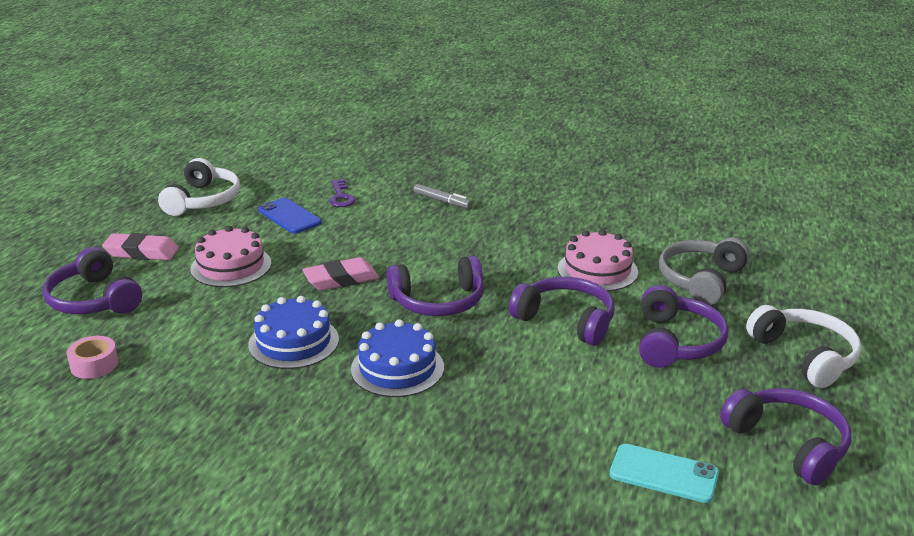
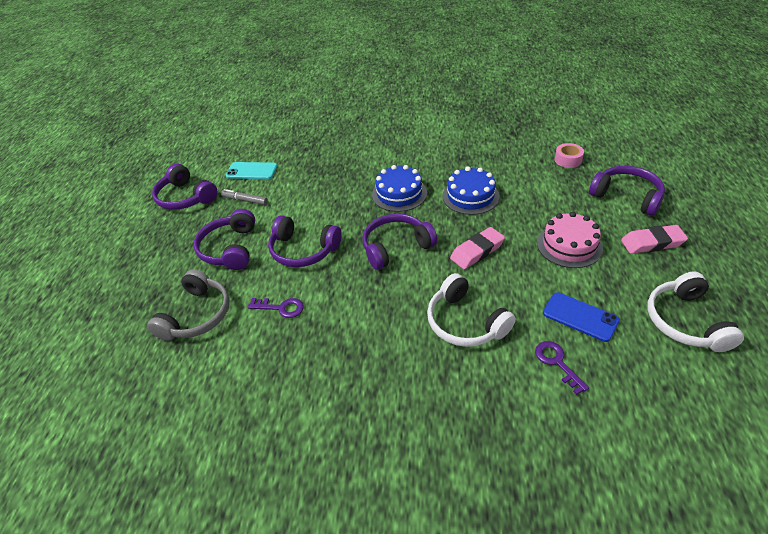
camera: 170 degrees right, 15 degrees up
(442, 201) = (448, 382): grey marker -> grey marker (245, 200)
(597, 270) = (281, 308): pink cake -> purple key
(805, 356) = (148, 256): white headphones -> white headphones (465, 322)

